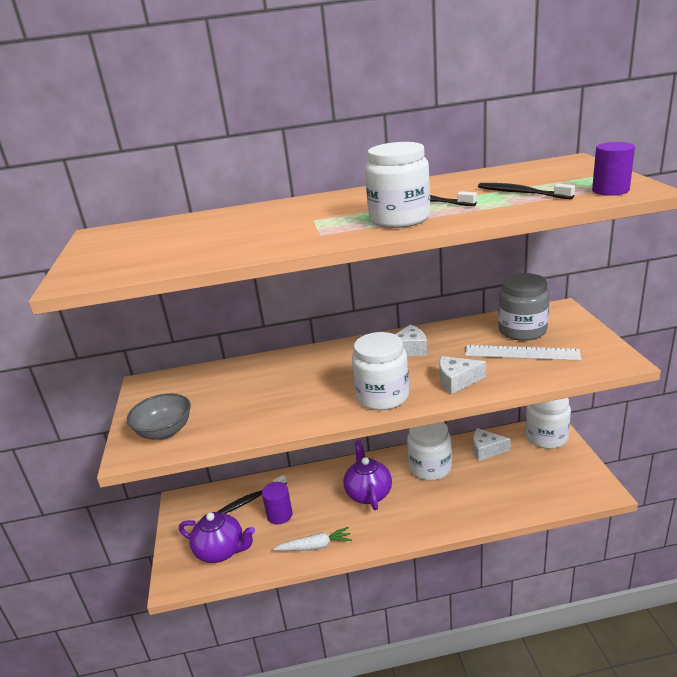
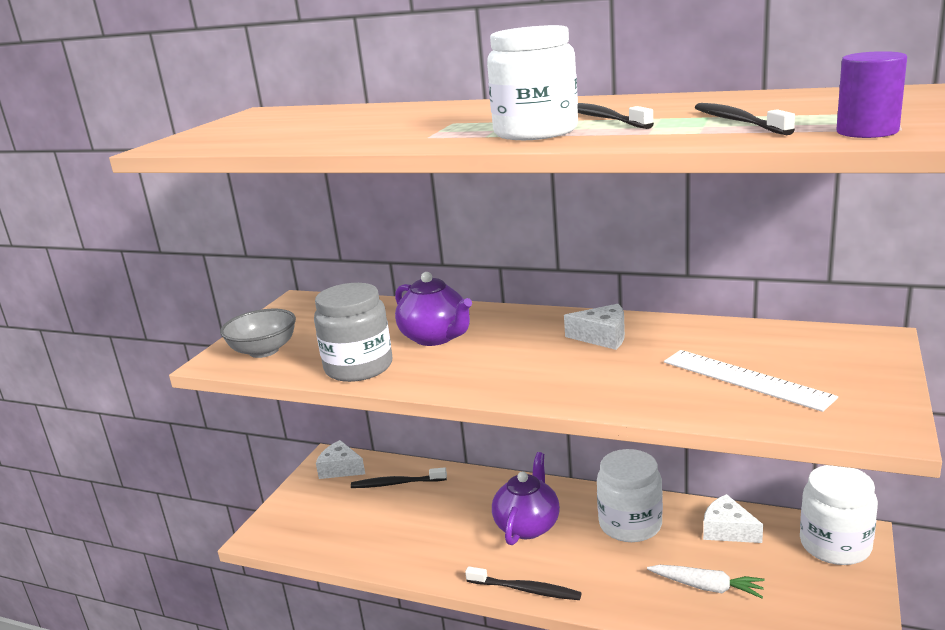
camera: 30 degrees right, 5 degrees down
(221, 551) = (324, 524): purple teapot -> purple teapot (435, 337)
(279, 515) = (411, 511): purple cylinder -> none
(315, 546) = (418, 560): white carrot -> white carrot (706, 587)
(382, 396) = (508, 380): white jar -> none
(402, 535) = (525, 590): none -> black toothbrush
(457, 381) = (617, 388): white cheese -> white cheese (340, 469)
(522, 330) = (782, 352): grey jar -> grey jar (359, 367)

